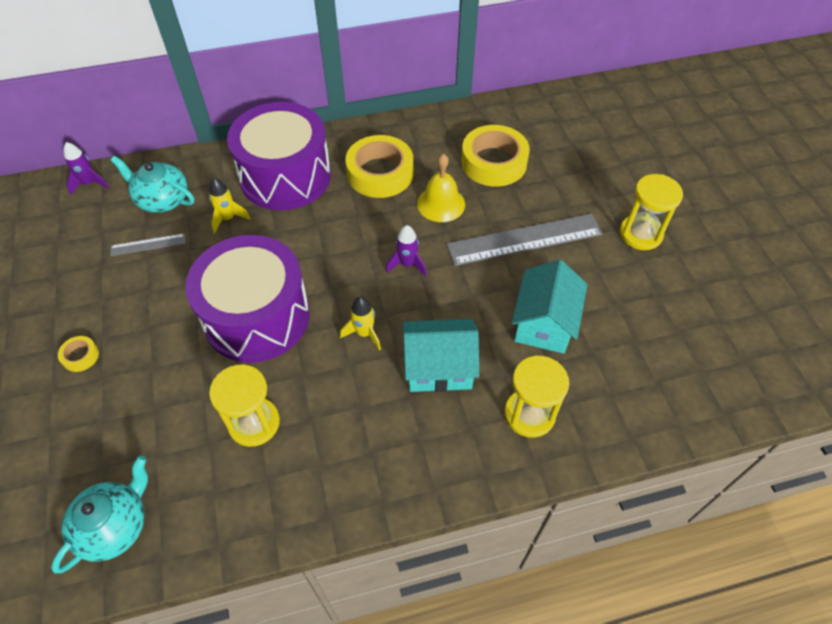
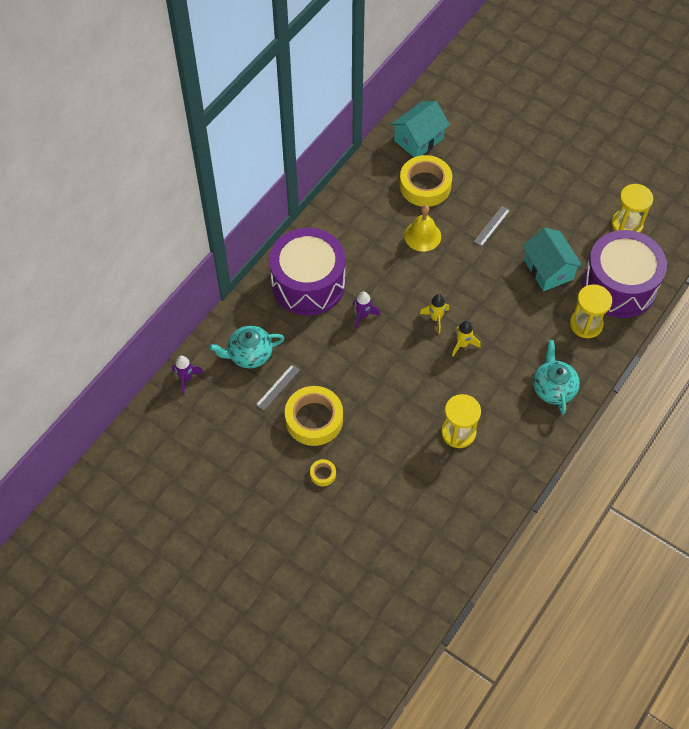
camera: 40 degrees left, 5 degrees up
(115, 526) = (448, 529): turquoise teapot -> turquoise teapot (553, 388)
(228, 218) = (306, 336): yellow rocket -> yellow rocket (435, 318)
(257, 316) = (394, 379): purple drum -> purple drum (619, 286)
(380, 173) = (364, 240): yellow tape -> yellow tape (314, 419)
(407, 264) = (443, 288): purple rocket -> purple rocket (363, 315)
(439, 367) = (519, 333): turquoise house -> turquoise house (418, 140)
(524, 239) = (491, 226): grey ruler -> grey ruler, size x0.47
(640, 234) = (550, 178): yellow hourglass -> yellow hourglass (627, 224)

